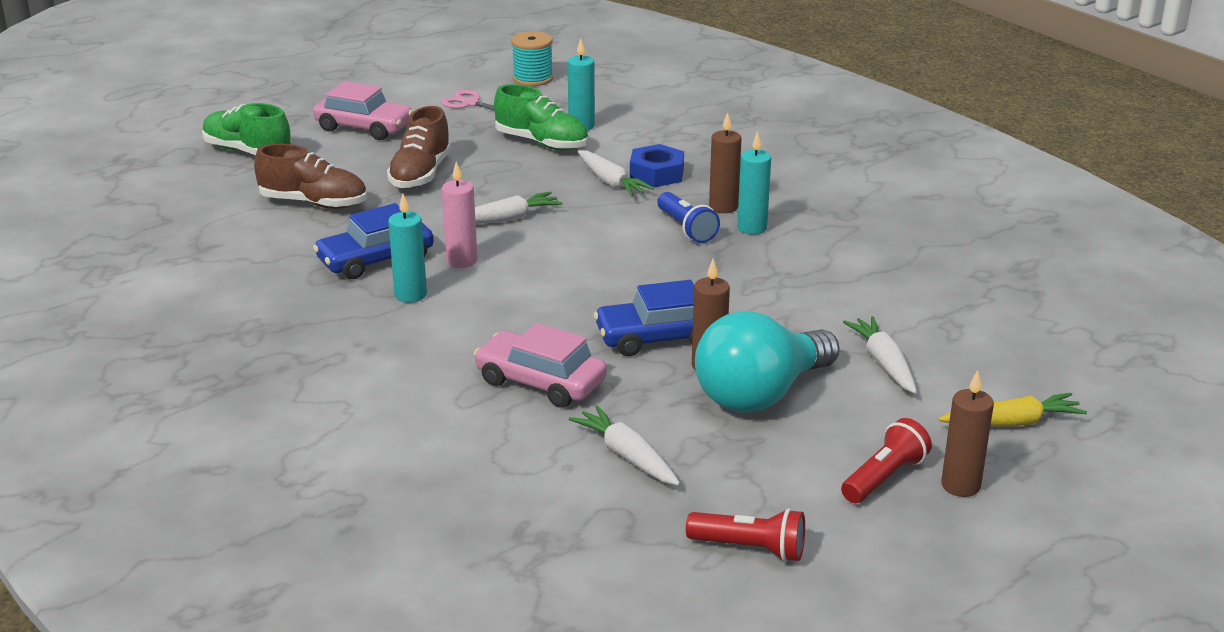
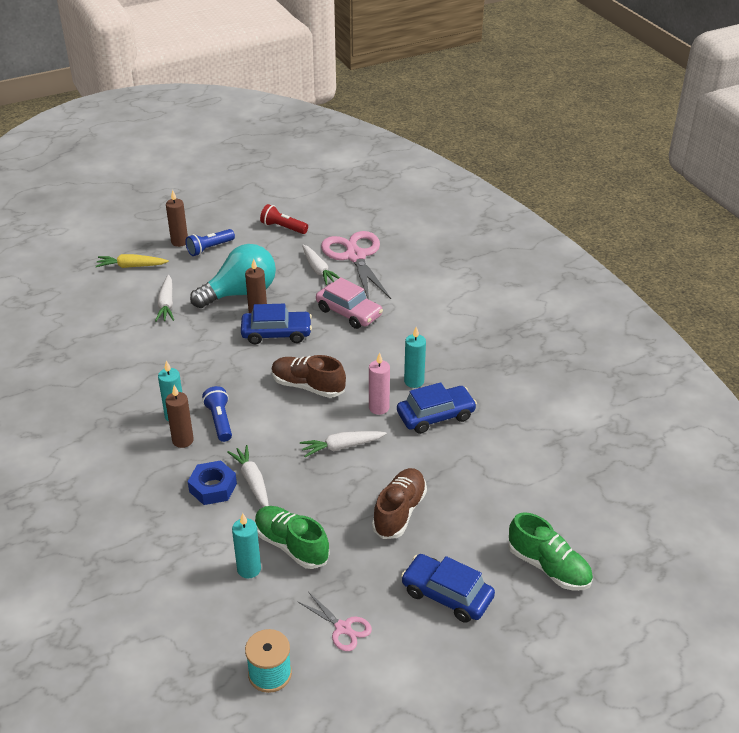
camera: 170 degrees left, 10 degrees up
(314, 203) = (483, 484): brown shoe -> brown shoe (307, 386)
(364, 127) = (447, 595): pink car -> blue car
(556, 494) = (355, 256): none -> pink scissors
(884, 478) = (209, 248): red flashlight -> blue flashlight

